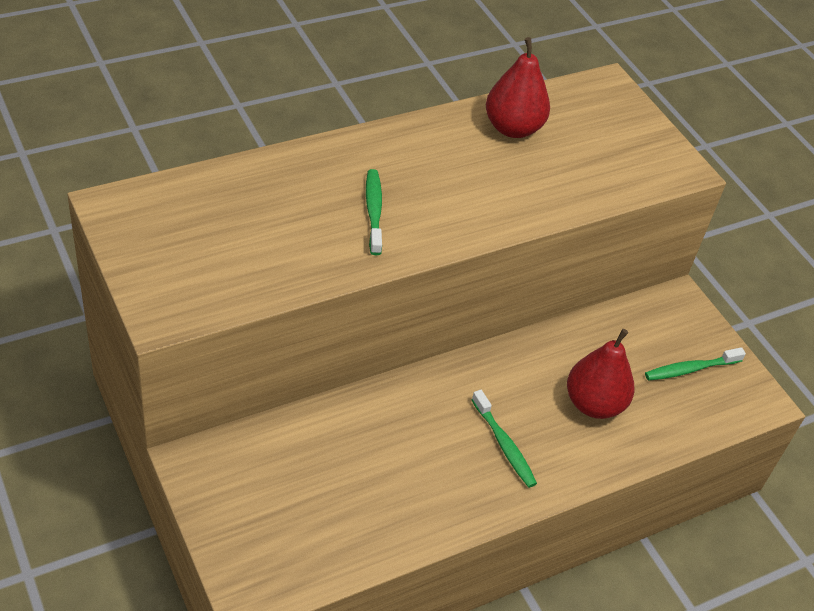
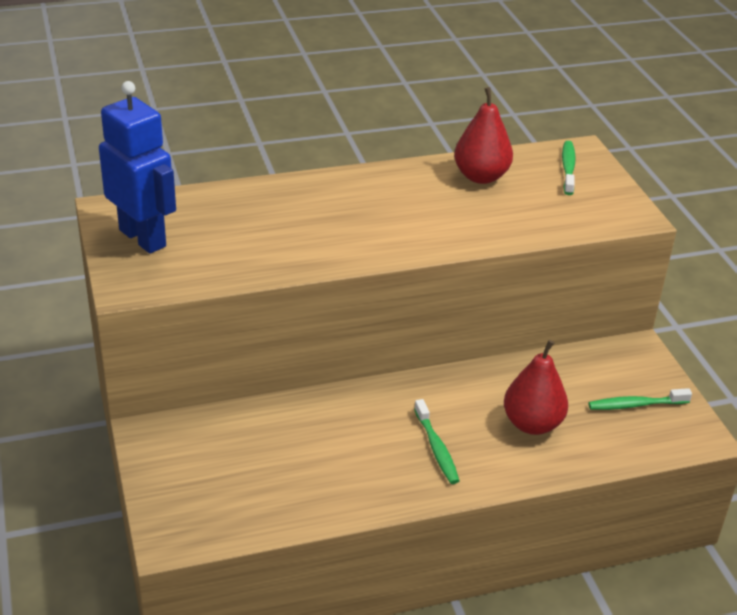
camera: 15 degrees right, 10 degrees down
(163, 243) = (143, 238): none -> blue robot
(373, 211) = (334, 228): green toothbrush -> green toothbrush (568, 168)

